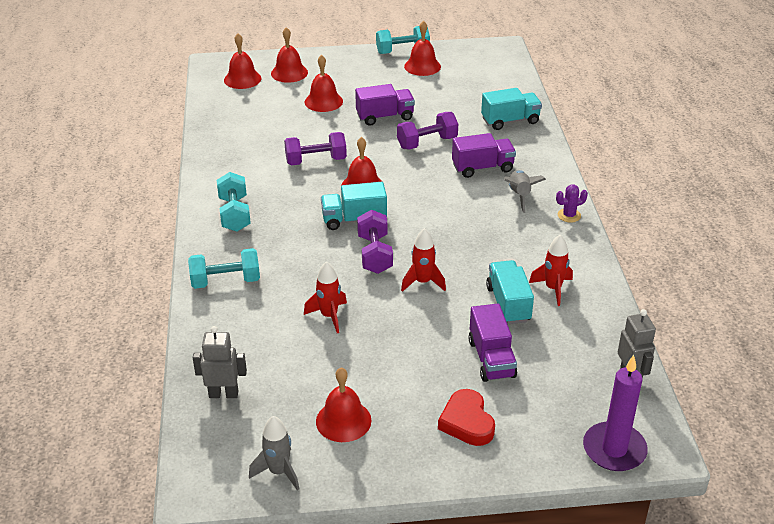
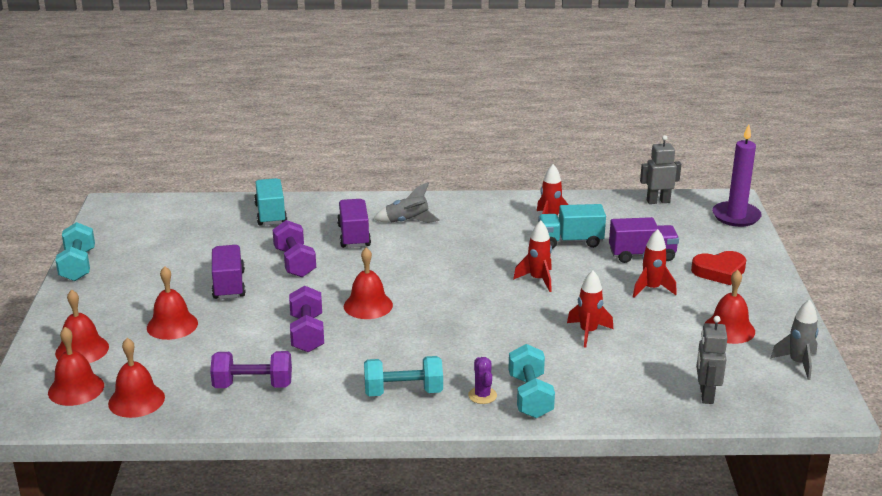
camera: 85 degrees left, 10 degrees down
(354, 219) = (429, 313): turquoise truck -> none
(374, 254) = (491, 303): purple dumbbell -> purple dumbbell (253, 385)
(418, 363) = (651, 289): none -> red rocket
(422, 66) = (124, 255): red bell -> red bell (136, 400)
(569, 215) = (444, 202): purple cactus -> purple cactus (482, 395)

